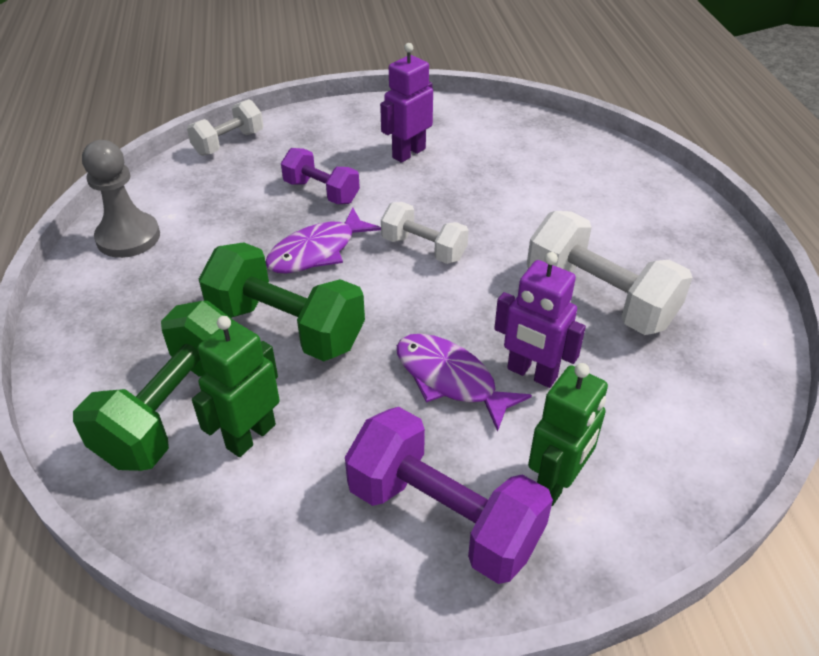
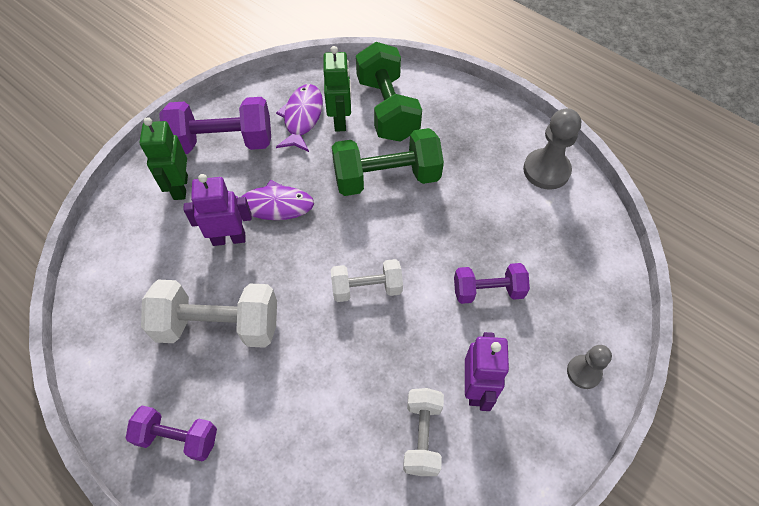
camera: 140 degrees right, 15 degrees up
(229, 143) = (614, 291): white dumbbell -> white dumbbell (422, 436)
(317, 251) = (429, 237): purple fish -> purple fish (302, 117)
(322, 123) = (584, 372): none -> grey pawn
(686, 243) = (178, 437): none -> purple dumbbell

